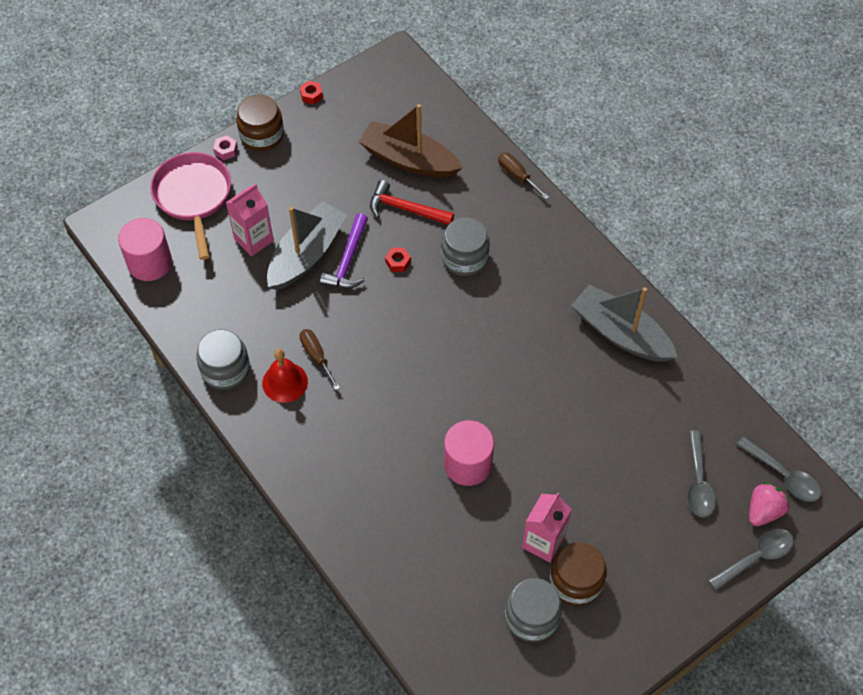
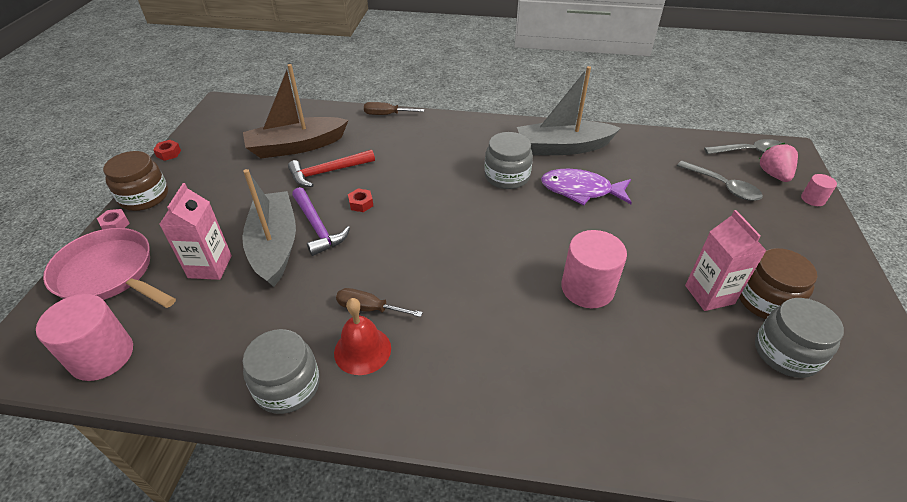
camera: 45 degrees left, 15 degrees down
(464, 257) = (408, 172): grey jar -> grey jar (507, 176)
(575, 386) = (581, 190): none -> purple fish
(756, 557) = (813, 199): grey spoon -> pink cylinder

